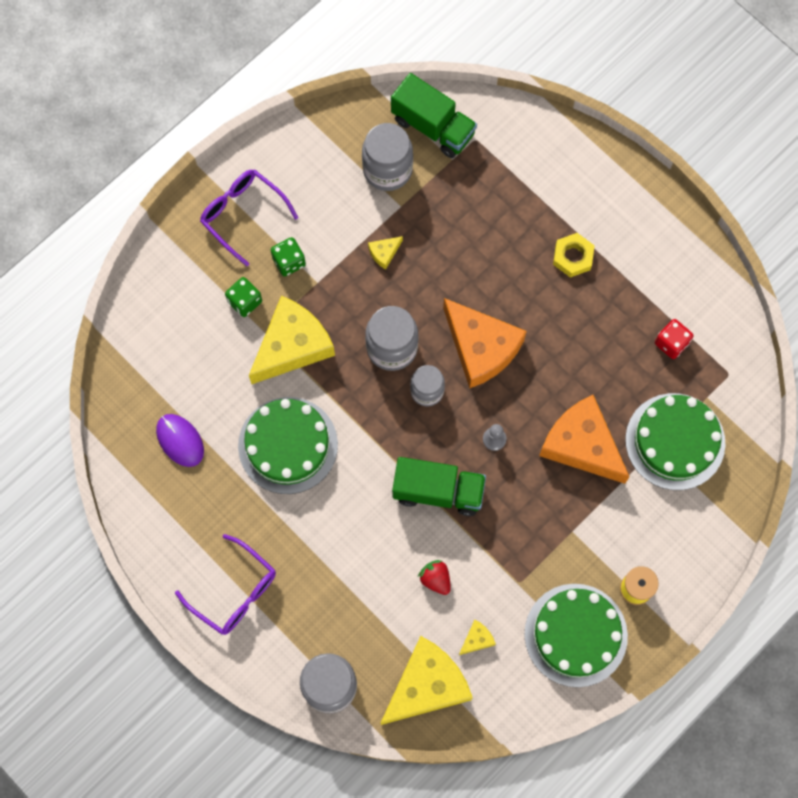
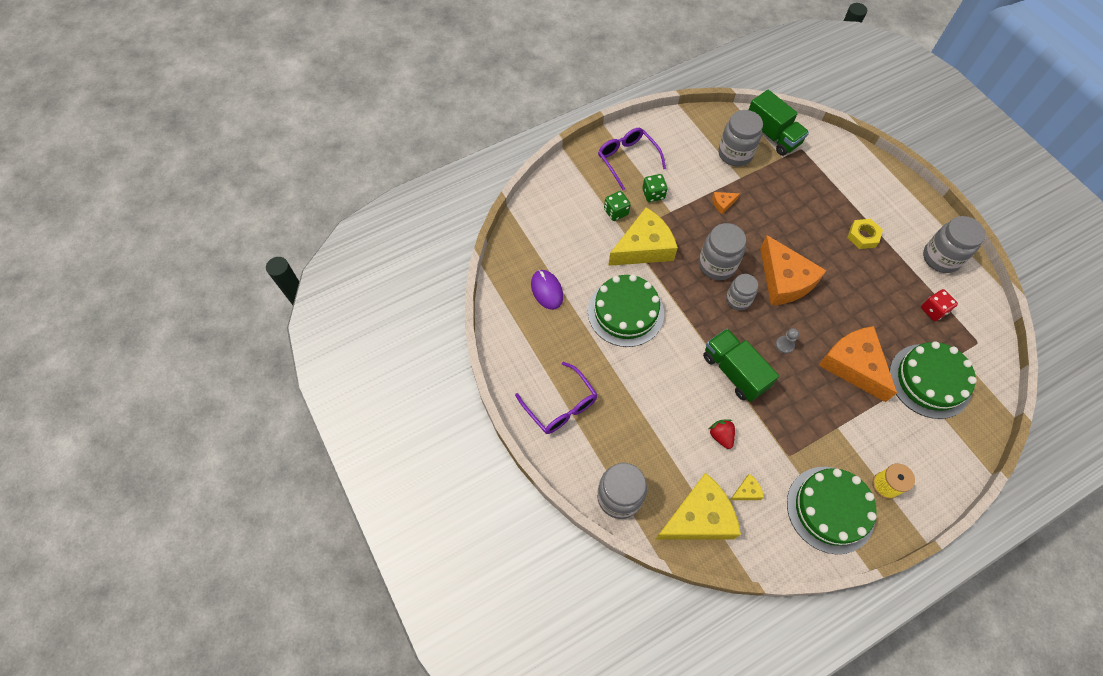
camera: 15 degrees right, 10 degrees down
(384, 253) = (723, 203): yellow cheese -> orange cheese
(438, 491) = (734, 371): green truck -> green truck turned 150 degrees counterclockwise
(674, 265) = (941, 258): none -> grey jar

